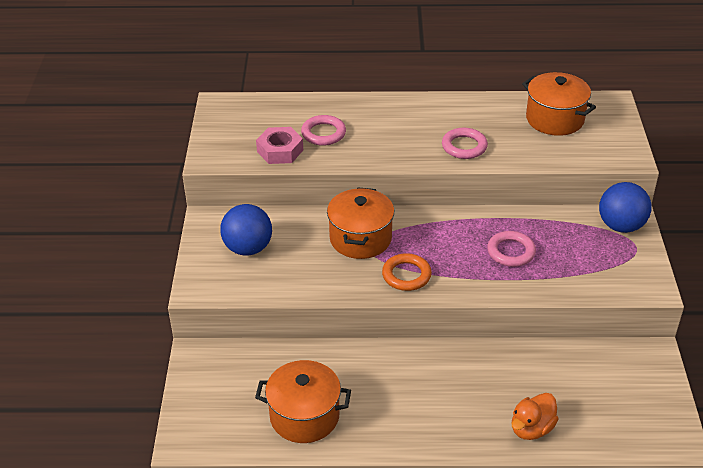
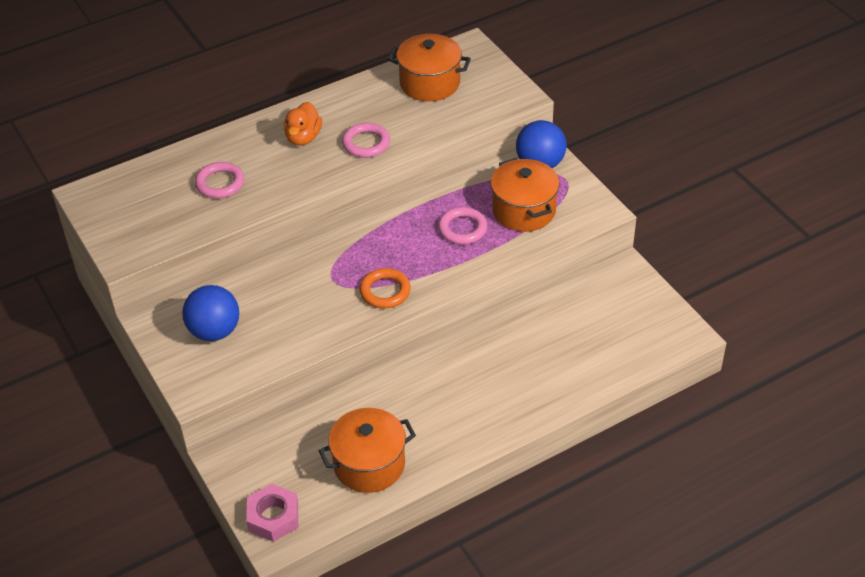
camera: 30 degrees left, 5 degrees up
(280, 151) = (190, 219): pink nut -> pink nut (273, 517)
(360, 238) = (317, 275): orange pot -> orange pot (524, 210)
(531, 428) = (569, 381): orange duck -> orange duck (303, 137)

